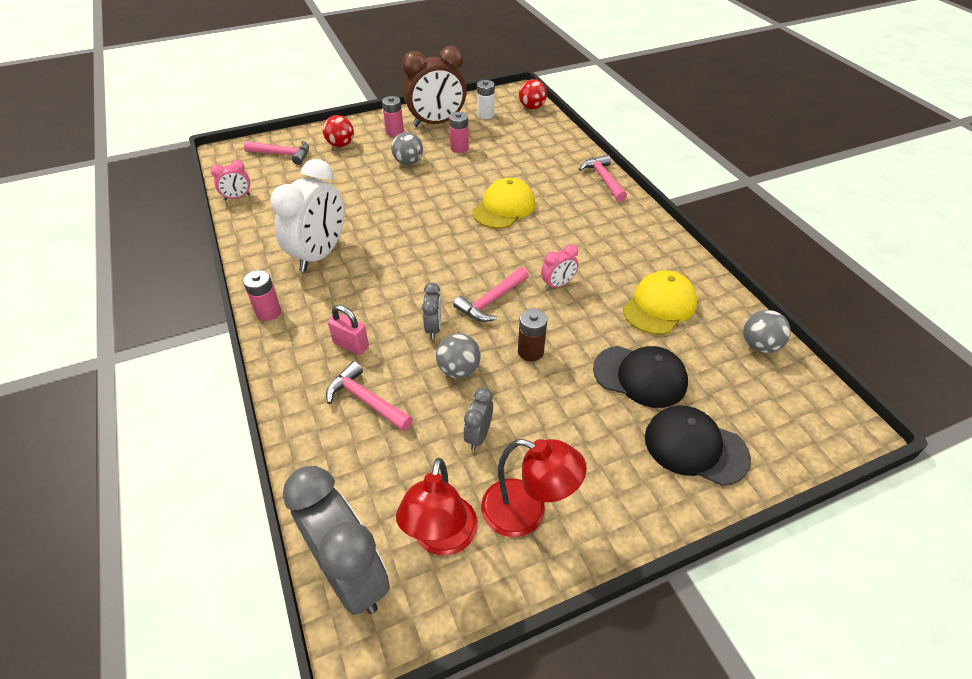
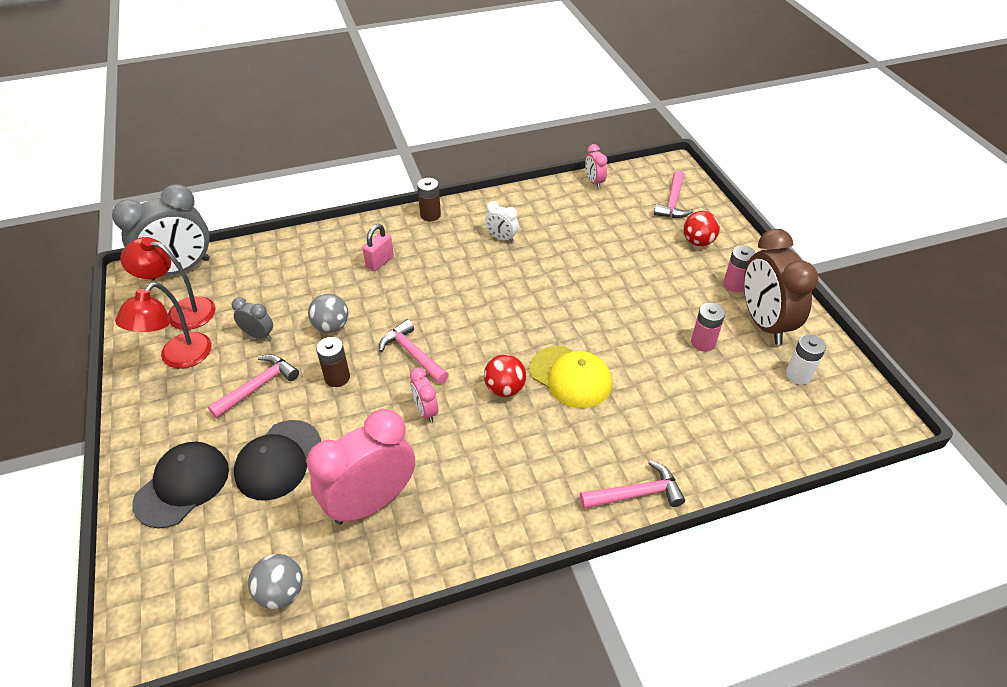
camera: 95 degrees right, 0 degrees up
(268, 312) = (430, 215): pink battery -> brown battery
(320, 254) = (501, 238): white clock -> white clock, size x0.46
(366, 400) = (318, 272): pink hammer -> pink hammer (258, 386)
(408, 162) = (665, 296): grey ball -> none
(434, 328) = (386, 312): grey clock -> none
(532, 107) = (835, 432): red ball -> red ball (504, 389)
(659, 306) = (371, 502): yellow cap -> pink clock

